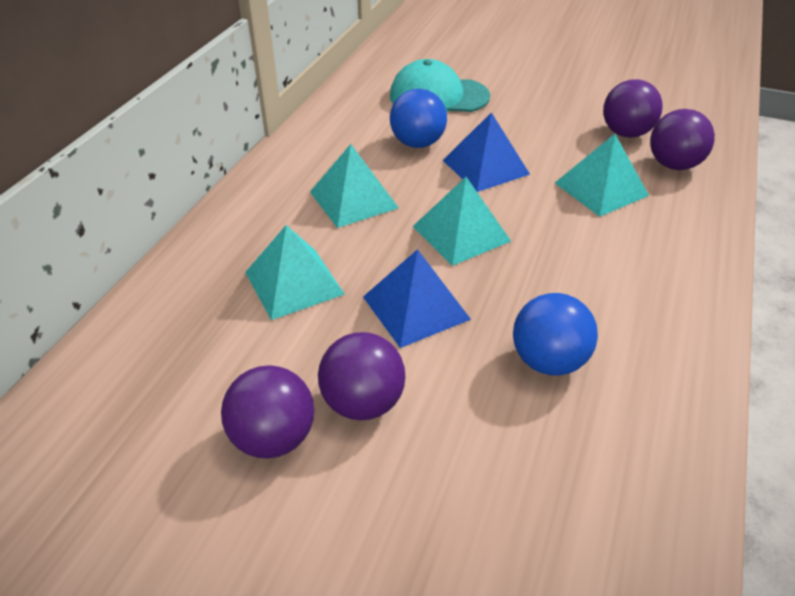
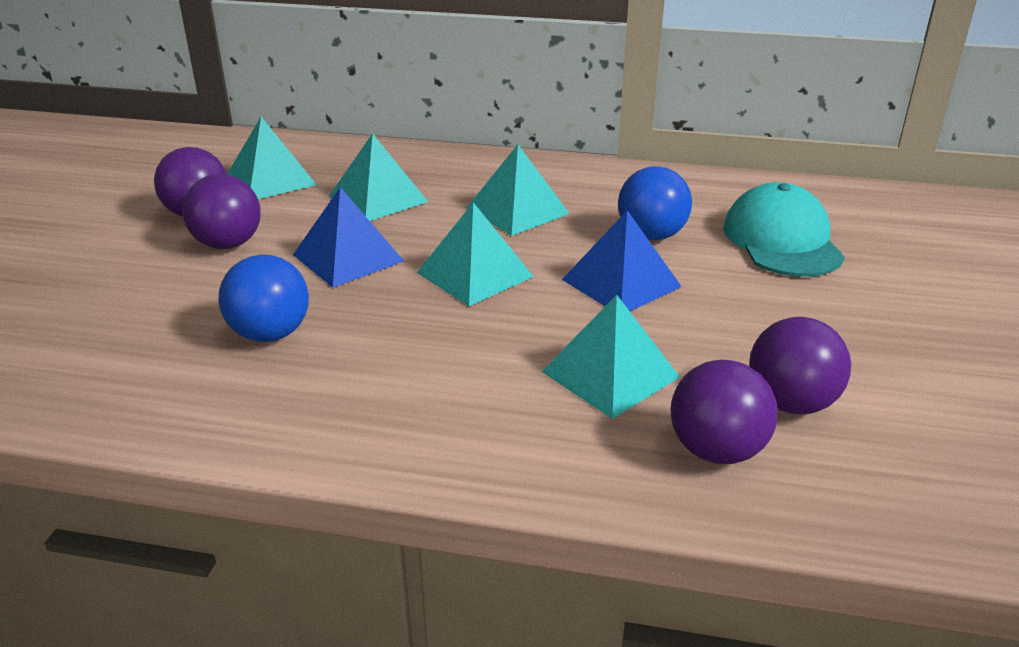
camera: 80 degrees right, 10 degrees down
(204, 370) = (271, 180): none -> turquoise pyramid

